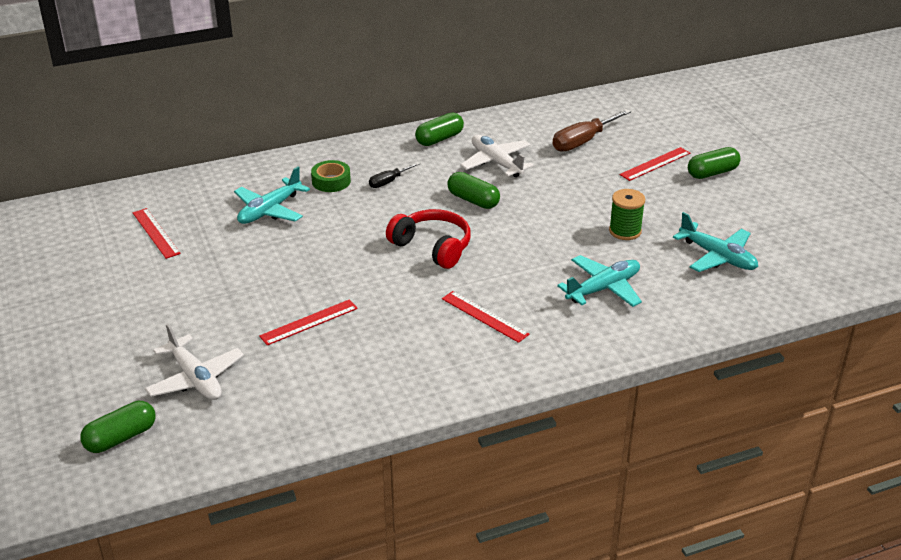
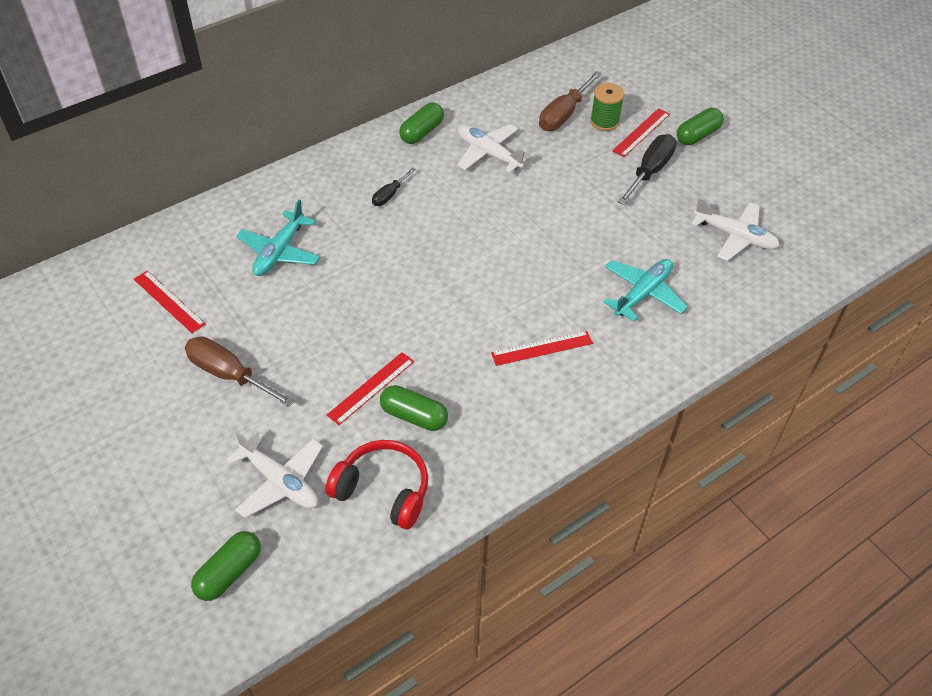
camera: 15 degrees left, 15 degrees up
(185, 293) = (229, 374): none -> brown screwdriver
(331, 181) = (330, 204): green tape -> none
(432, 247) = (462, 271): red headphones -> red headphones (383, 490)
(473, 200) = (482, 205): green capsule -> green capsule (414, 416)
(484, 316) = (542, 348): red ruler -> red ruler turned 45 degrees counterclockwise
(625, 231) = (640, 220): green spool -> green spool (604, 121)
(651, 195) = (650, 171): none -> black screwdriver
(717, 256) = (735, 236): turquoise plane -> white plane

